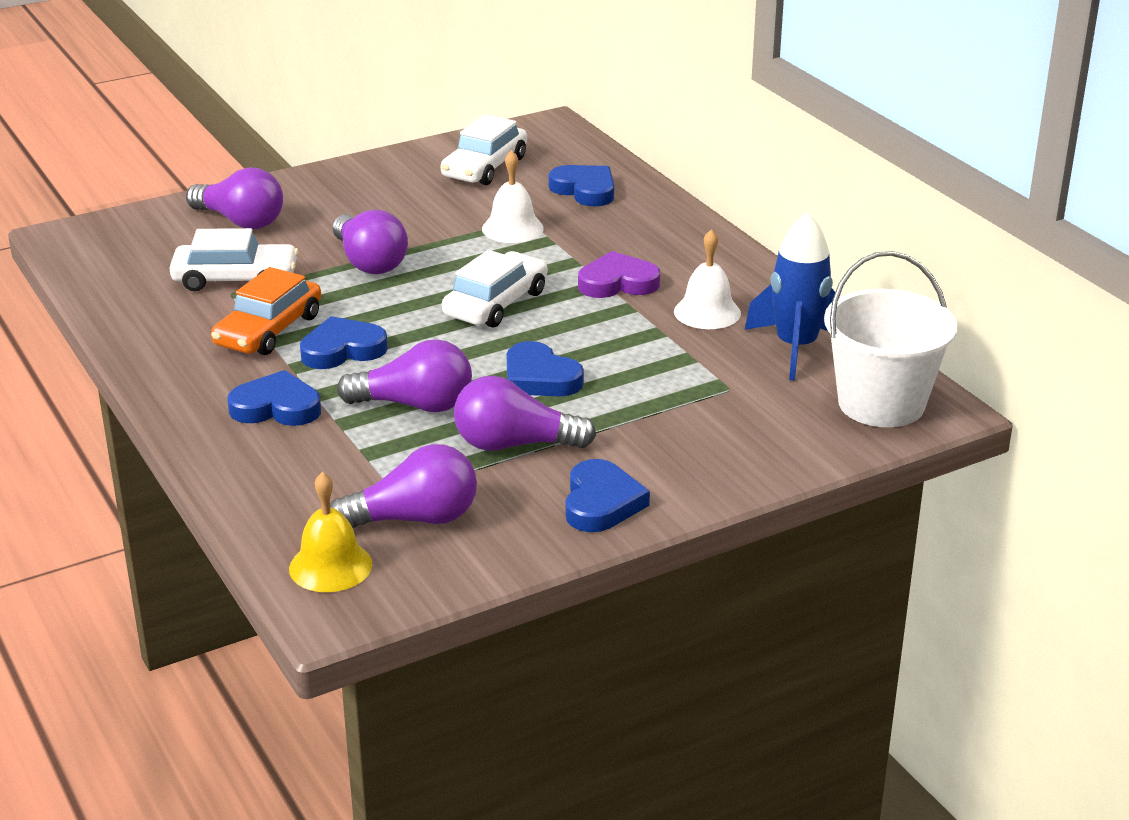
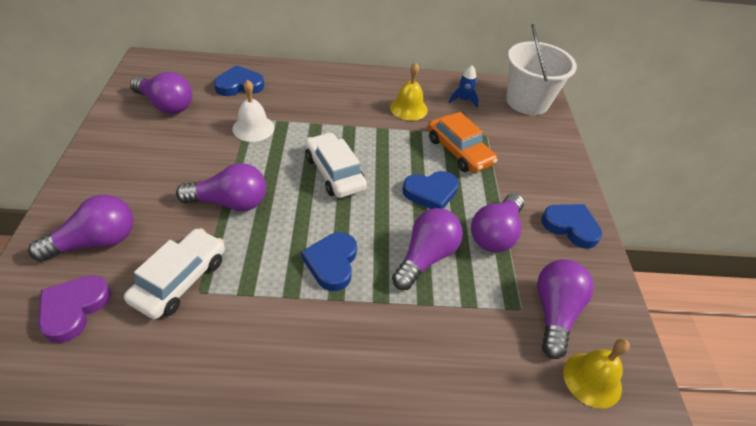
camera: 65 degrees left, 15 degrees up
(268, 330) = (273, 291): orange car -> orange car (459, 151)
(276, 407) = (381, 329): blue heart -> none
(484, 167) = (166, 105): white car -> purple light bulb
(617, 283) = (353, 121): purple heart -> purple heart (74, 309)
(707, 312) = (408, 108): white bell -> yellow bell
(796, 348) = (463, 100): blue rocket -> blue rocket, size x0.50

